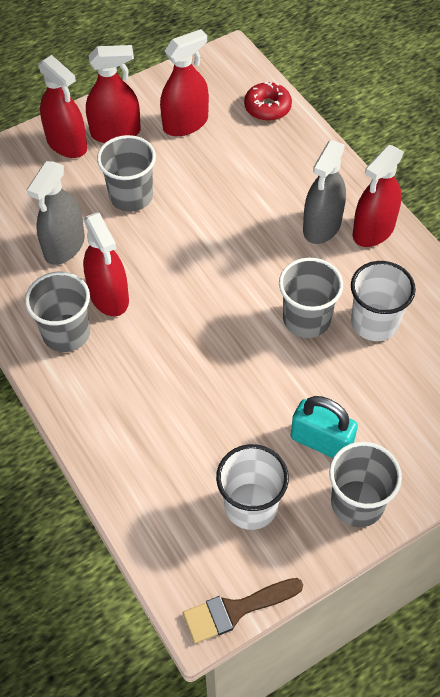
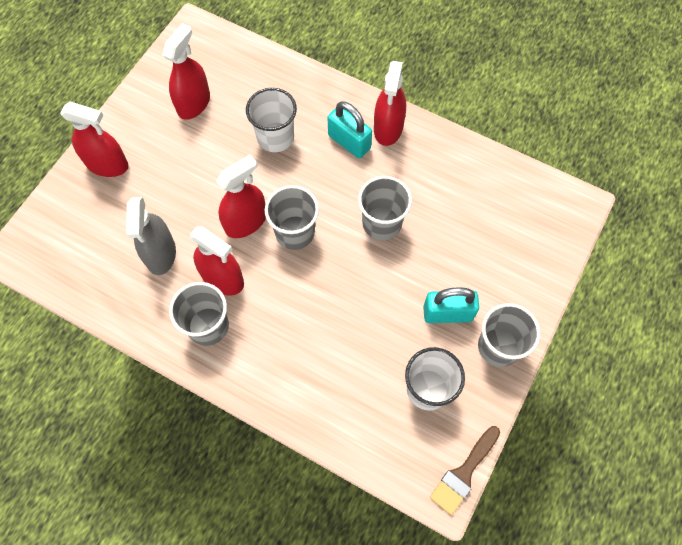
camera: 30 degrees left, 10 degrees up
(115, 132) = (142, 136): red spray bottle -> red spray bottle (245, 222)
(131, 196) = (188, 186): grey cup -> grey cup (295, 232)
(267, 107) = (250, 61): red donut -> none
(322, 226) = (349, 142): grey spray bottle -> turquoise padlock
(374, 322) = (431, 201): white cup -> white cup (275, 137)

